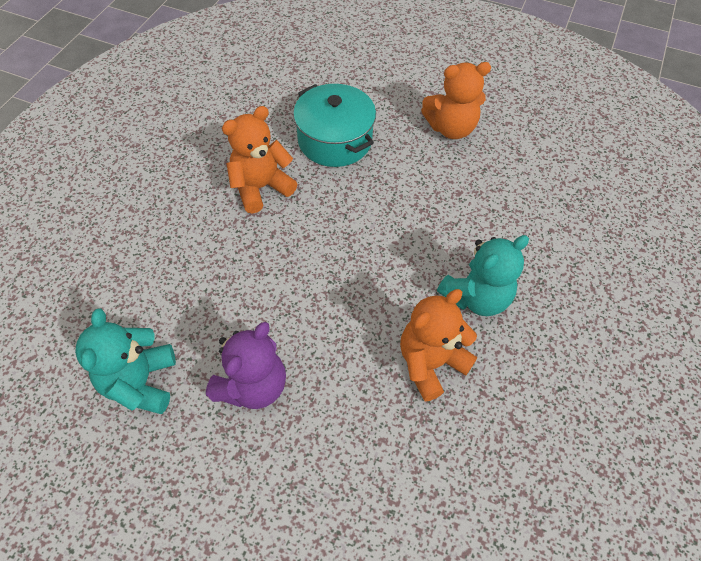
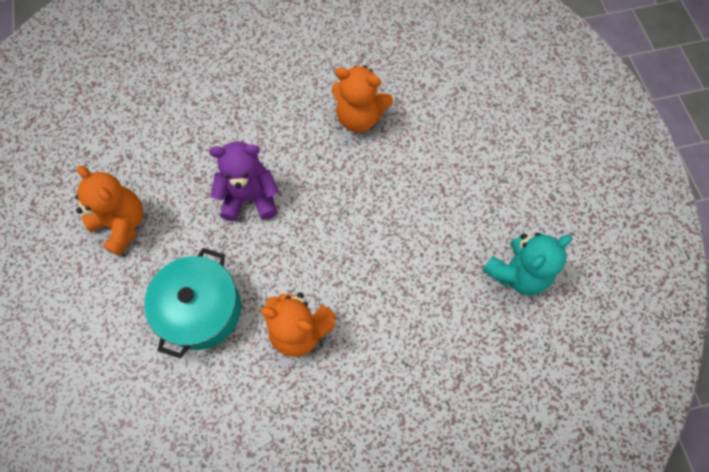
camera: 125 degrees left, 10 degrees up
(253, 385) = (459, 204): purple teddy bear -> purple teddy bear (250, 198)
(476, 297) = (289, 118): turquoise teddy bear -> none

